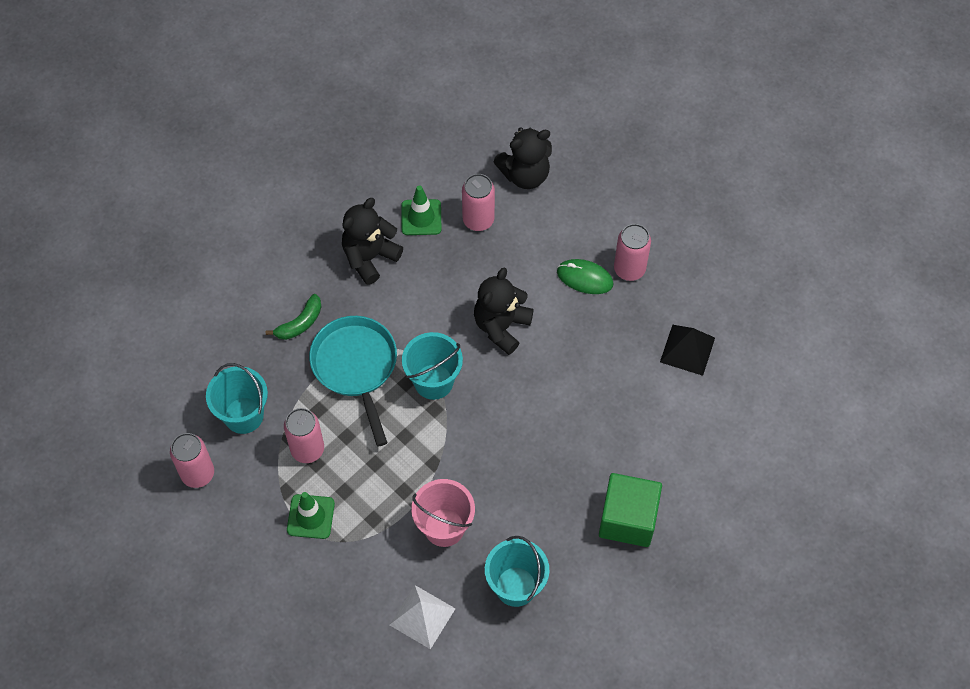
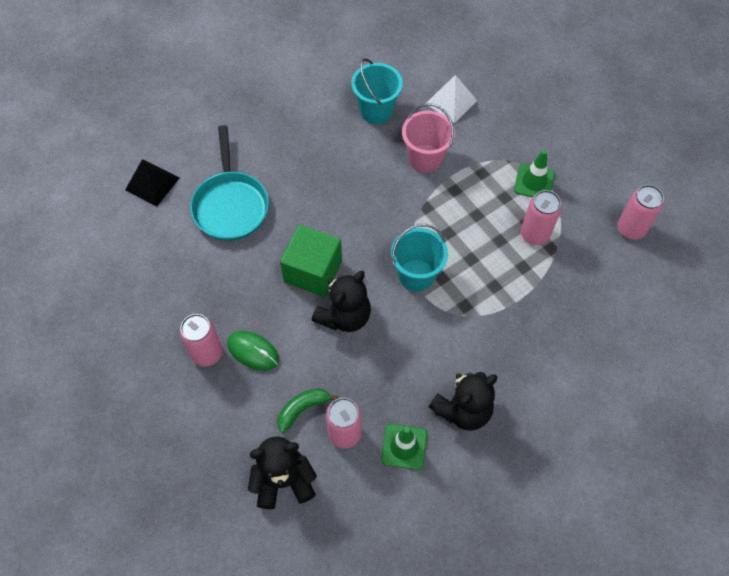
camera: 170 degrees left, 0 degrees up
(243, 415) = (591, 272): turquoise bucket -> none
(300, 323) = (537, 350): green banana -> green banana (302, 409)
(356, 367) = (486, 299): turquoise pan -> turquoise pan (230, 205)
(628, 519) = (277, 143): green cube -> green cube (313, 271)
(687, 349) = (180, 267): black pyramid -> black pyramid (152, 183)

